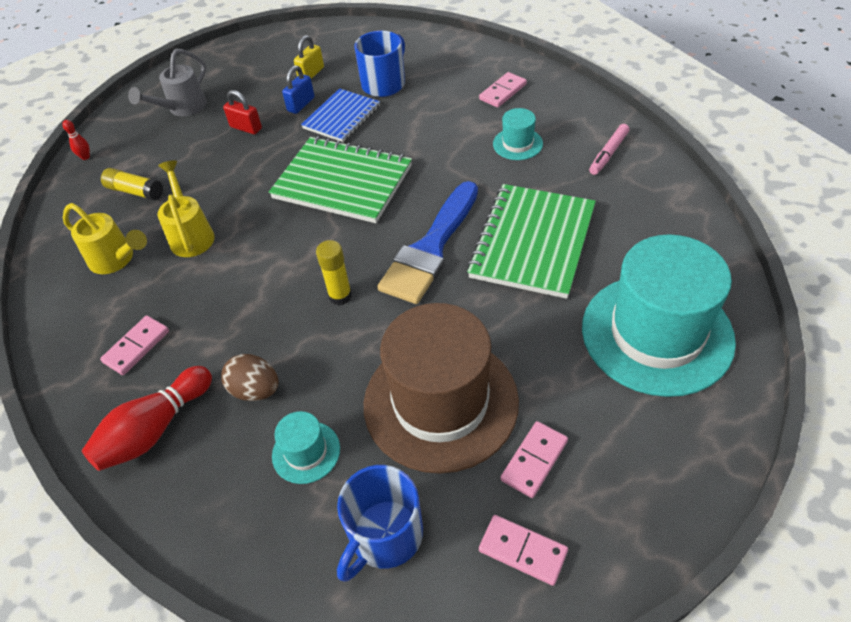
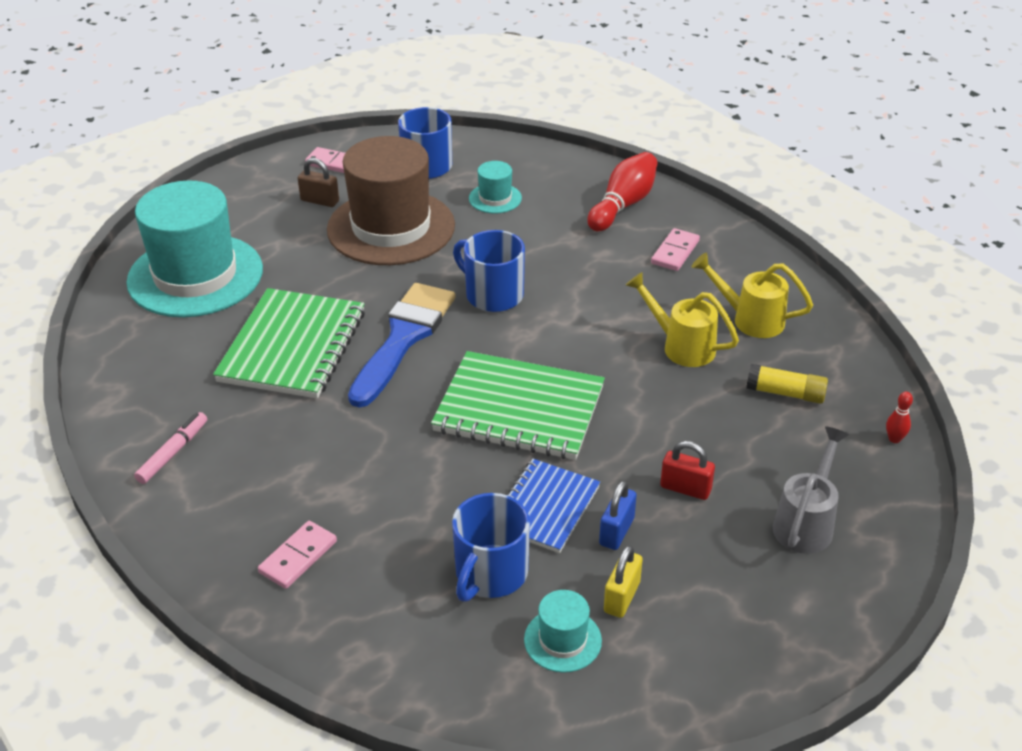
camera: 170 degrees right, 10 degrees down
(191, 234) = (681, 346): yellow watering can -> yellow watering can turned 150 degrees clockwise
(255, 390) = (550, 229): brown egg -> none
(340, 296) = (493, 295): yellow glue stick -> blue mug
(517, 144) = (289, 466): turquoise hat -> turquoise hat (562, 640)
(534, 460) = (320, 201): pink domino -> brown padlock

